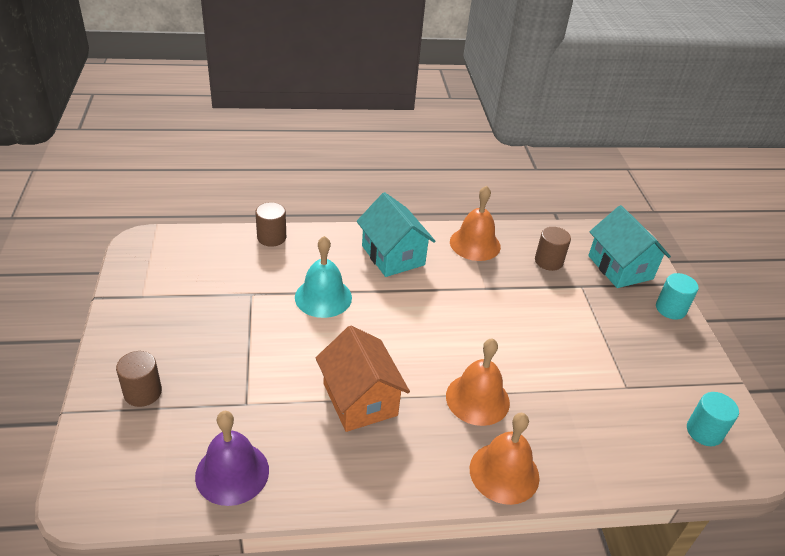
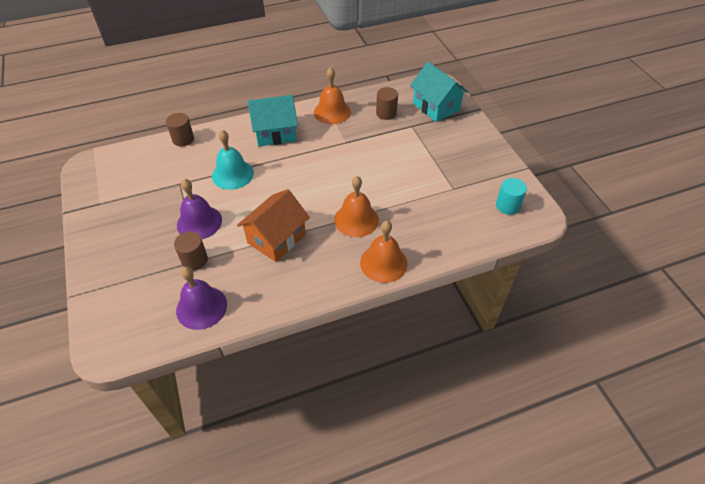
camera: 10 degrees left, 10 degrees up
(143, 392) = (122, 270): brown cylinder -> brown cylinder (194, 260)
(262, 351) = (199, 222): none -> purple bell
(360, 399) = (276, 238): orange house -> orange house turned 75 degrees clockwise
(393, 255) = (275, 133): turquoise house -> turquoise house turned 60 degrees counterclockwise
(670, 309) = (474, 129): turquoise cylinder -> none

